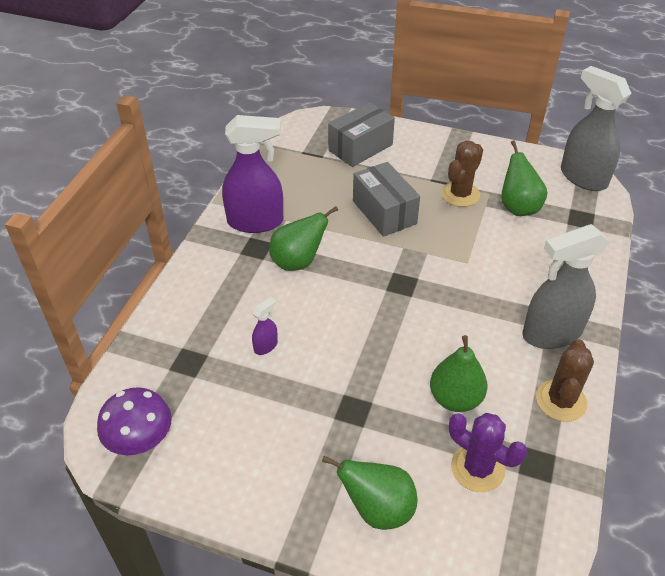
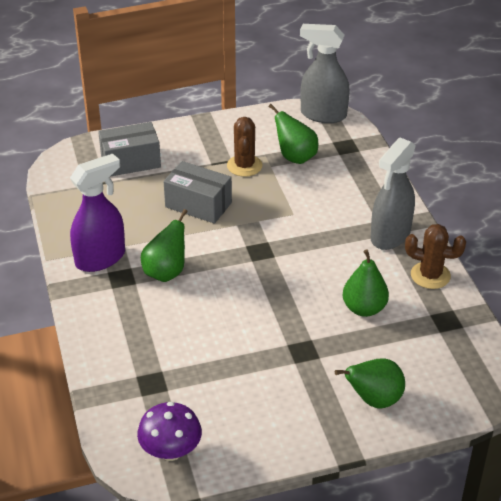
camera: 35 degrees left, 5 degrees down
(266, 346) = (200, 342): purple spray bottle -> none
(360, 147) = (130, 162): grey box -> grey box turned 60 degrees clockwise
(477, 468) = (414, 342): purple cactus -> none
(561, 401) = (430, 275): brown cactus -> brown cactus turned 60 degrees counterclockwise

